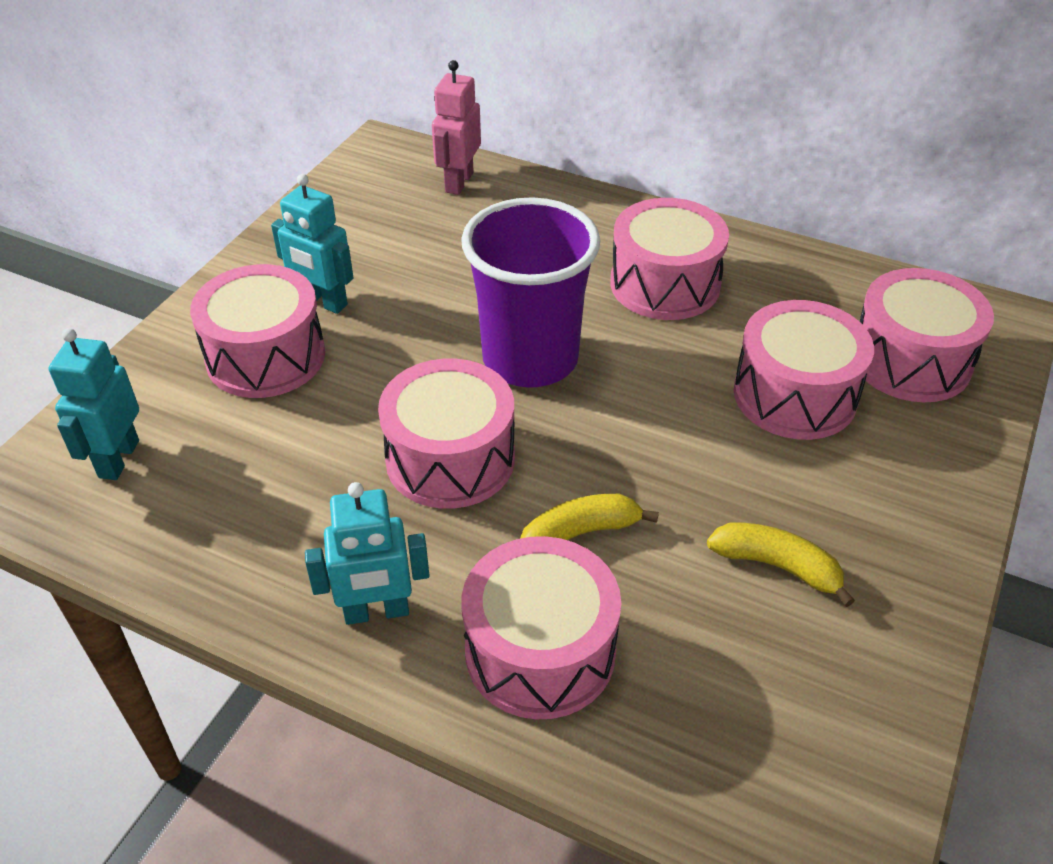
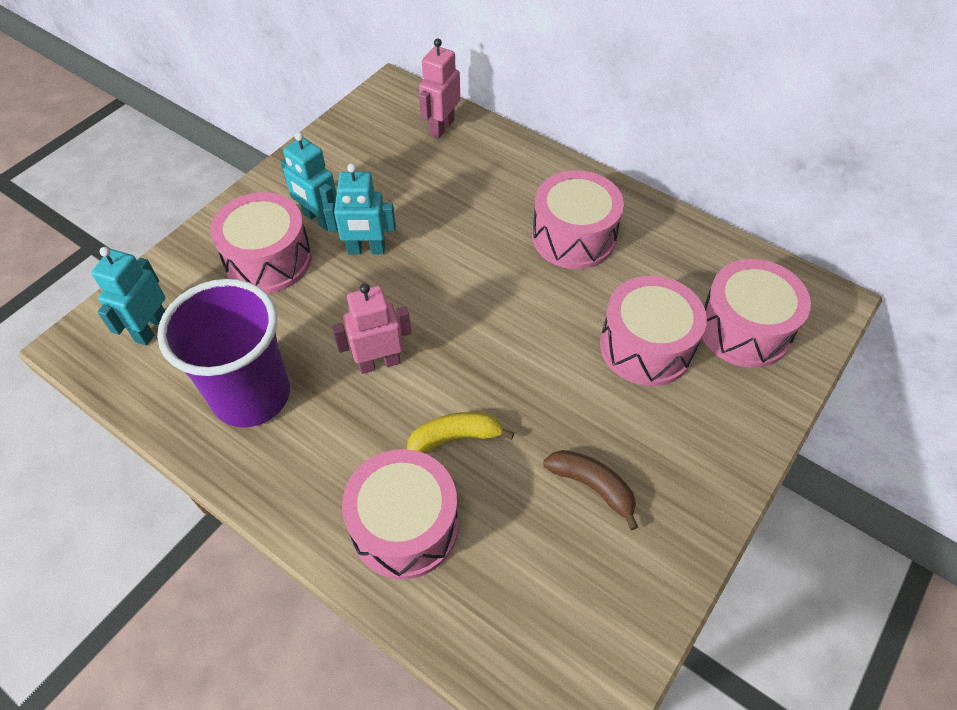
camera: 10 degrees right, 10 degrees up
(376, 612) = (300, 476): turquoise robot -> turquoise robot (366, 250)
(450, 459) = (379, 362): pink drum -> pink robot
(530, 359) = (456, 288): purple cup -> purple cup (251, 395)
(777, 566) = (592, 487): yellow banana -> brown banana

